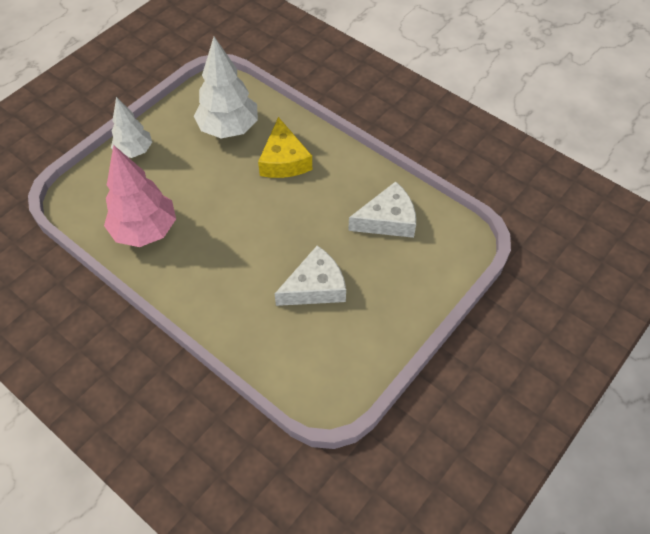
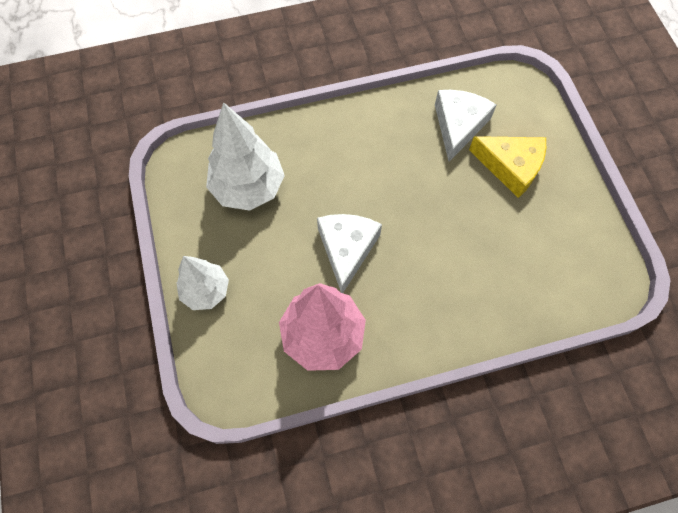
camera: 55 degrees left, 10 degrees up
(284, 160) = (327, 164): yellow cheese -> yellow cheese (510, 167)
(315, 287) = (492, 224): white cheese -> white cheese (347, 249)

